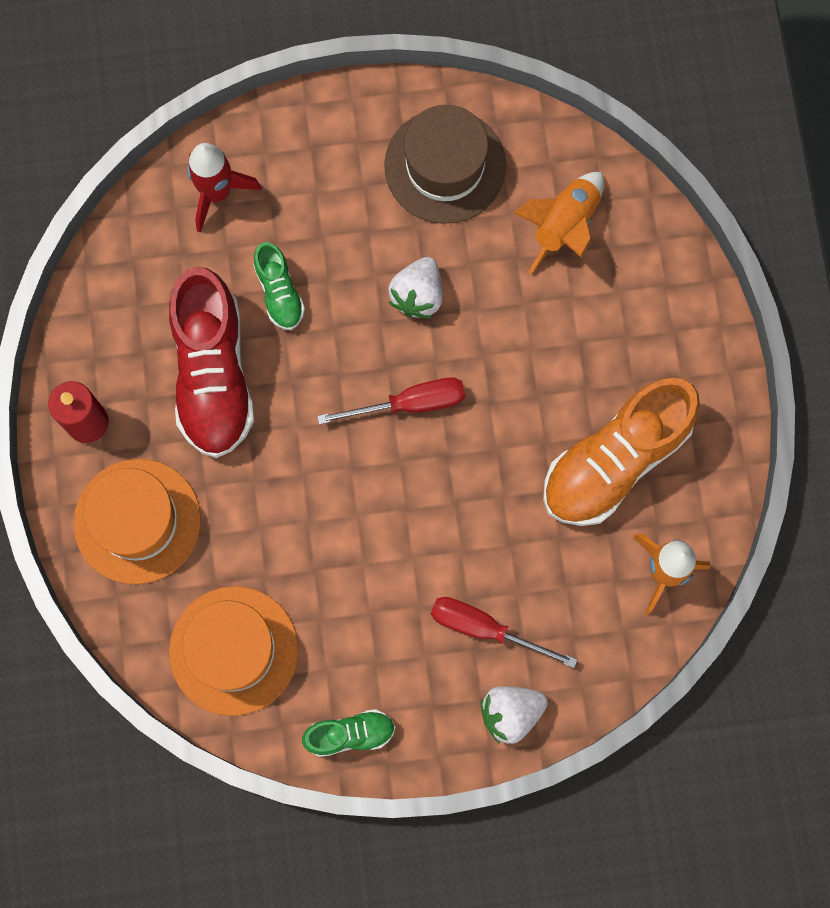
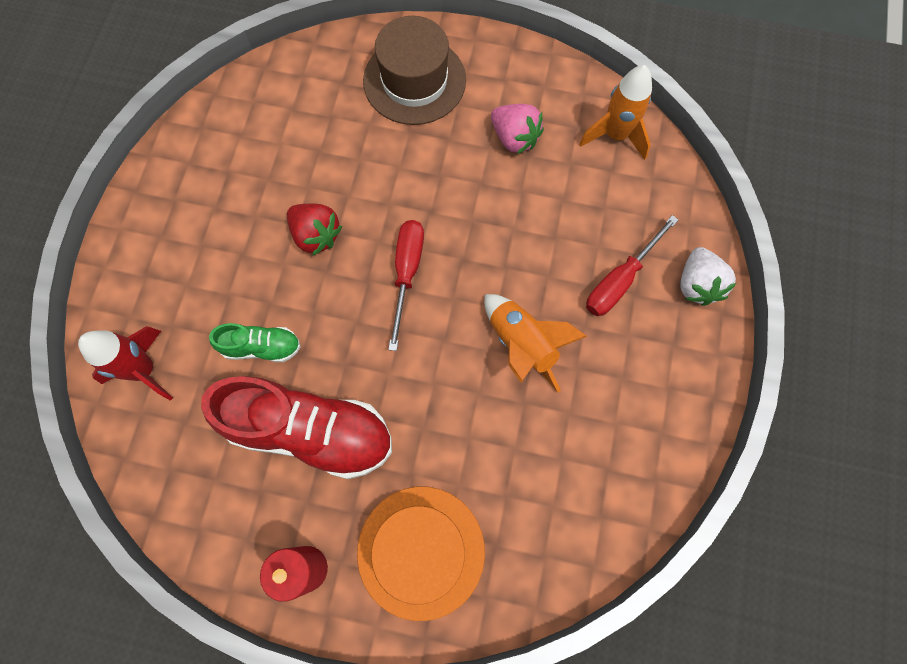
camera: 70 degrees left, 5 degrees down
(233, 650) = (574, 501): orange hat -> none
(350, 734) = (680, 422): green shoe -> none
(417, 295) = (316, 235): white strawberry -> red strawberry
(445, 166) = (216, 177): brown hat -> brown hat (414, 80)
(564, 225) = (309, 109): orange rocket -> orange rocket (522, 345)
(615, 460) = (514, 138): orange shoe -> pink strawberry

